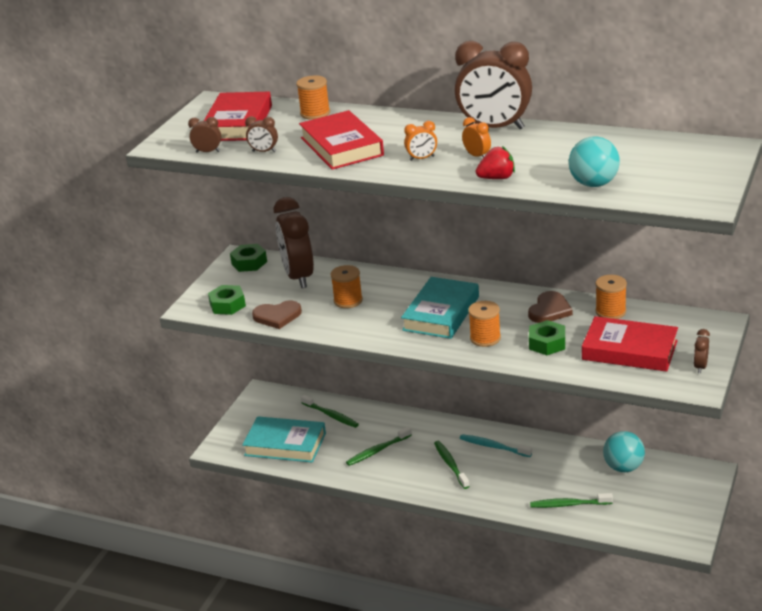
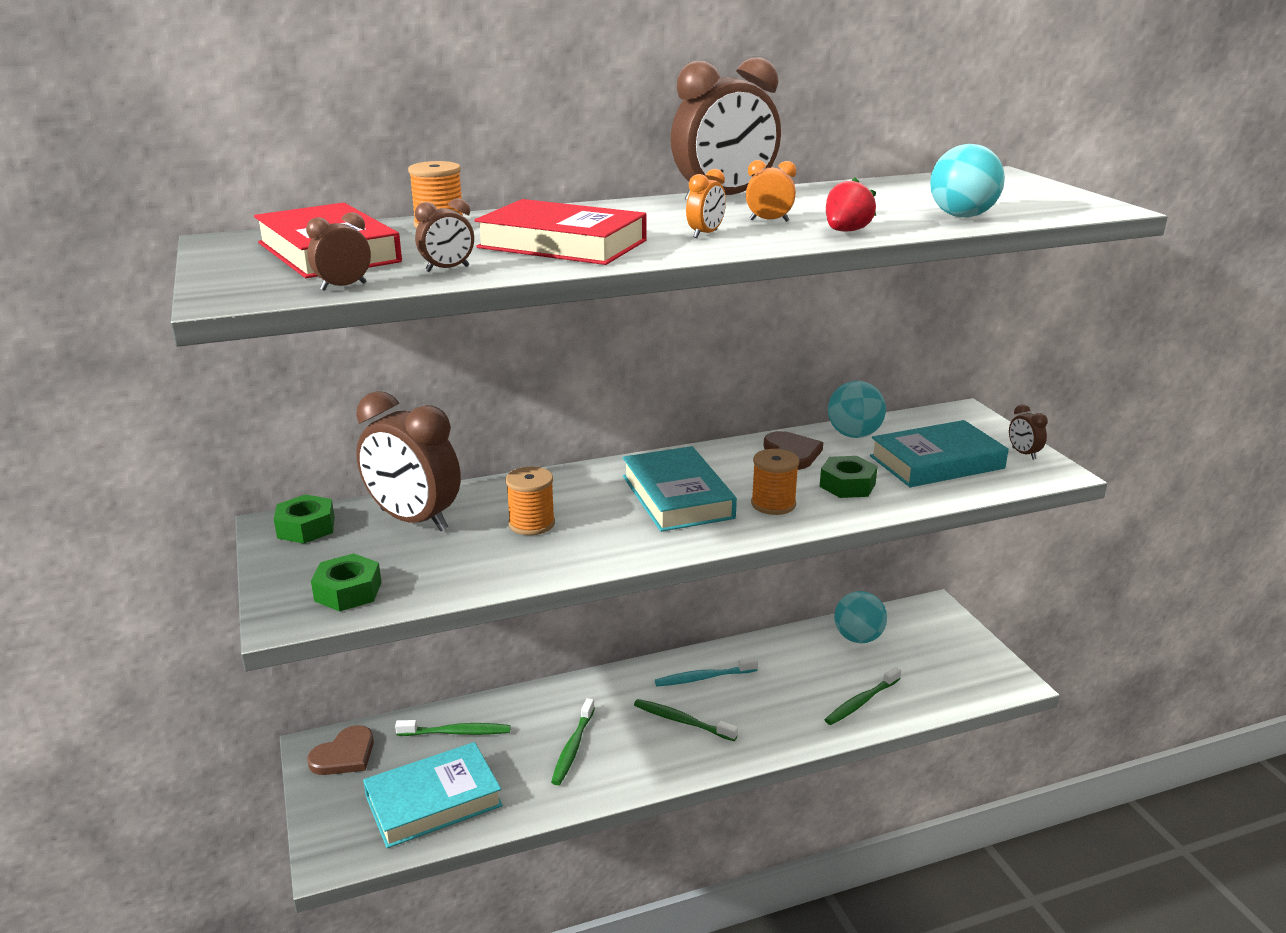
camera: 45 degrees left, 5 degrees down
(277, 316) = (454, 577): brown heart -> brown heart (344, 755)
(610, 312) = (854, 435): orange spool -> turquoise ball
(629, 350) = (936, 462): red book -> turquoise book

